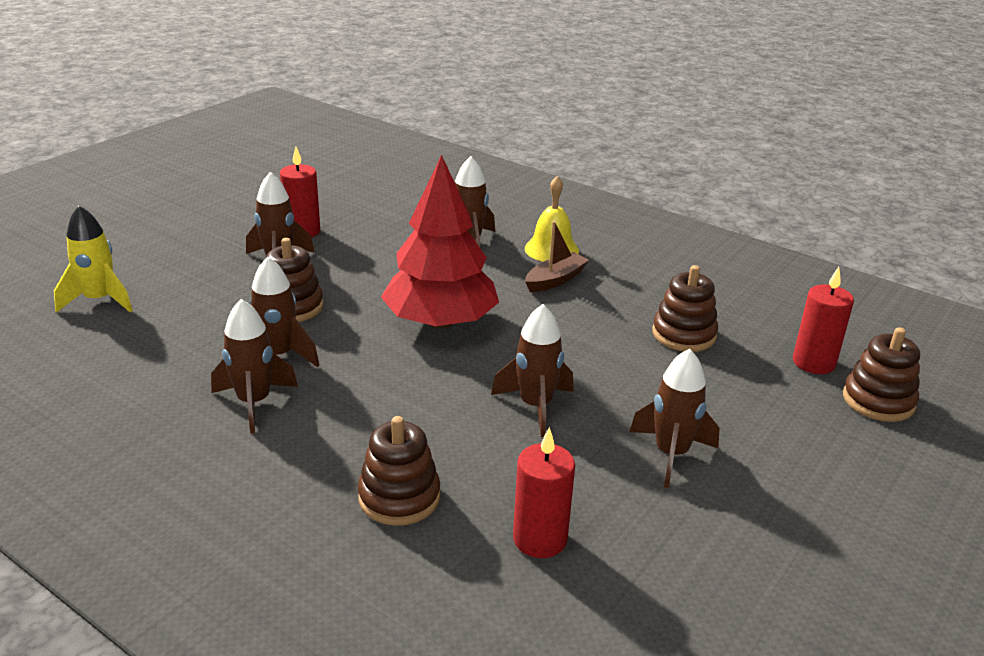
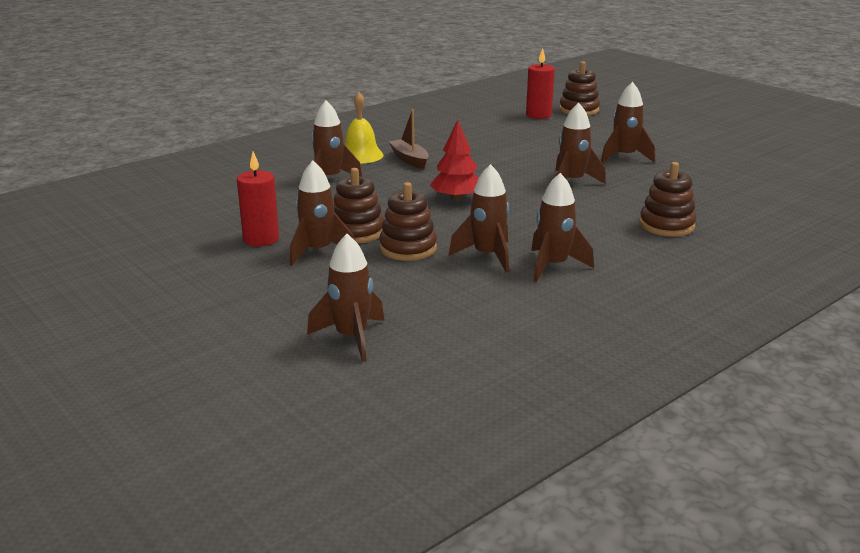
camera: 75 degrees left, 5 degrees down
(99, 300) = (351, 337): yellow rocket -> brown rocket
(440, 322) = (456, 198): red tree -> red tree, size x0.57
(540, 539) = (701, 194): red candle -> none
(684, 335) = (498, 137): brown stacking toy -> brown stacking toy (357, 232)

